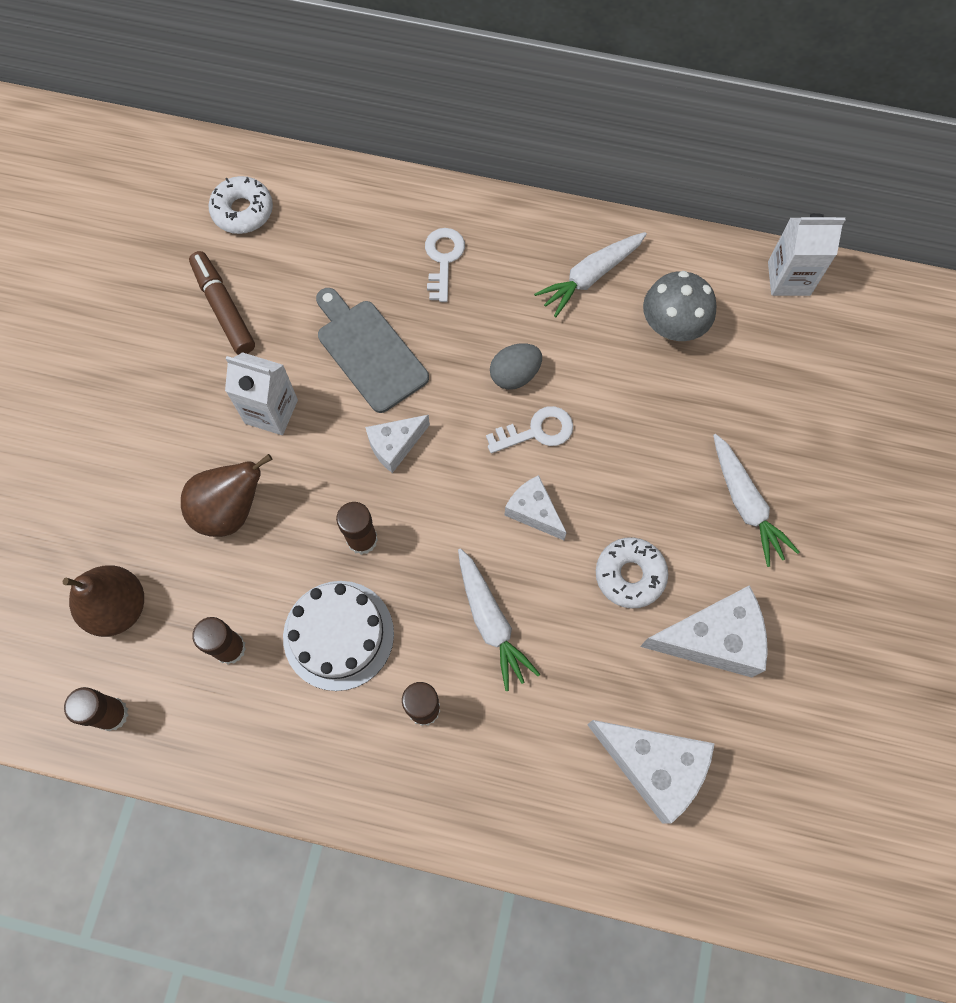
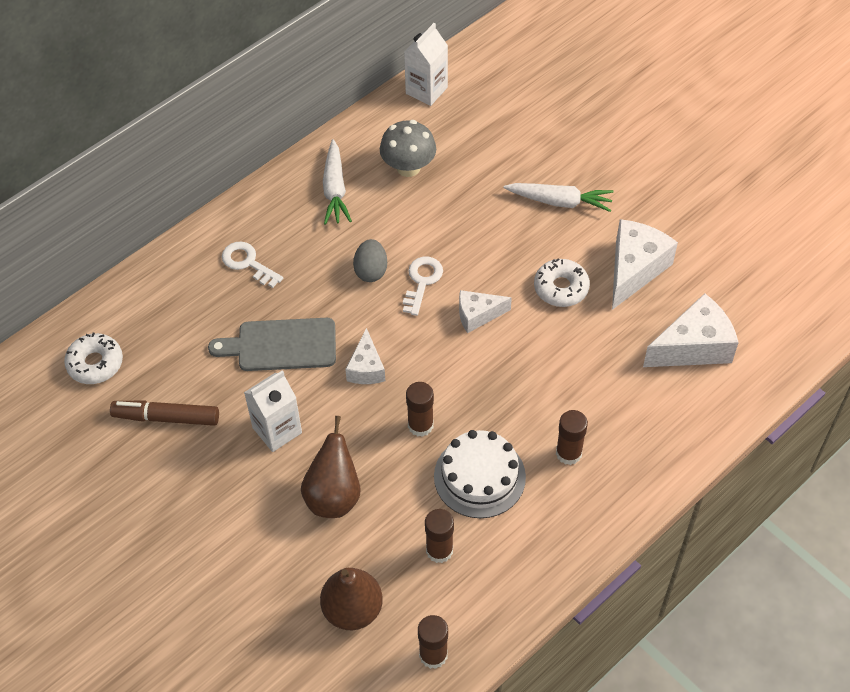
camera: 55 degrees left, 15 degrees down
(491, 622) = (536, 382): white carrot -> none

